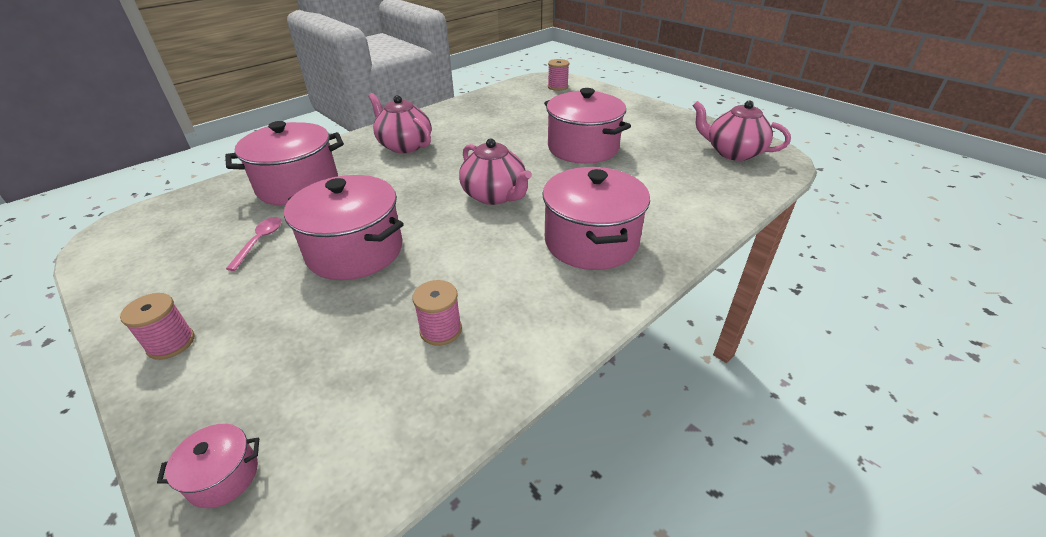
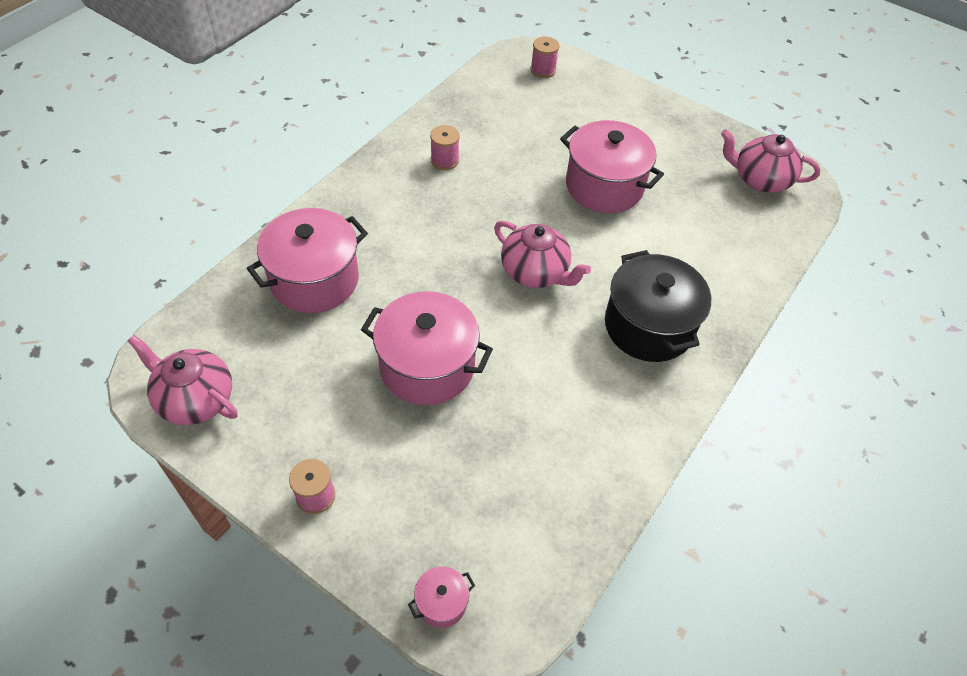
camera: 15 degrees left, 15 degrees up
(260, 241) = (322, 366): pink spoon -> none
(404, 145) = (402, 200): pink teapot -> pink teapot (195, 399)
(441, 330) = (549, 446): pink spool -> pink spool (444, 160)
(591, 242) = (648, 326): pink pot -> black pot

